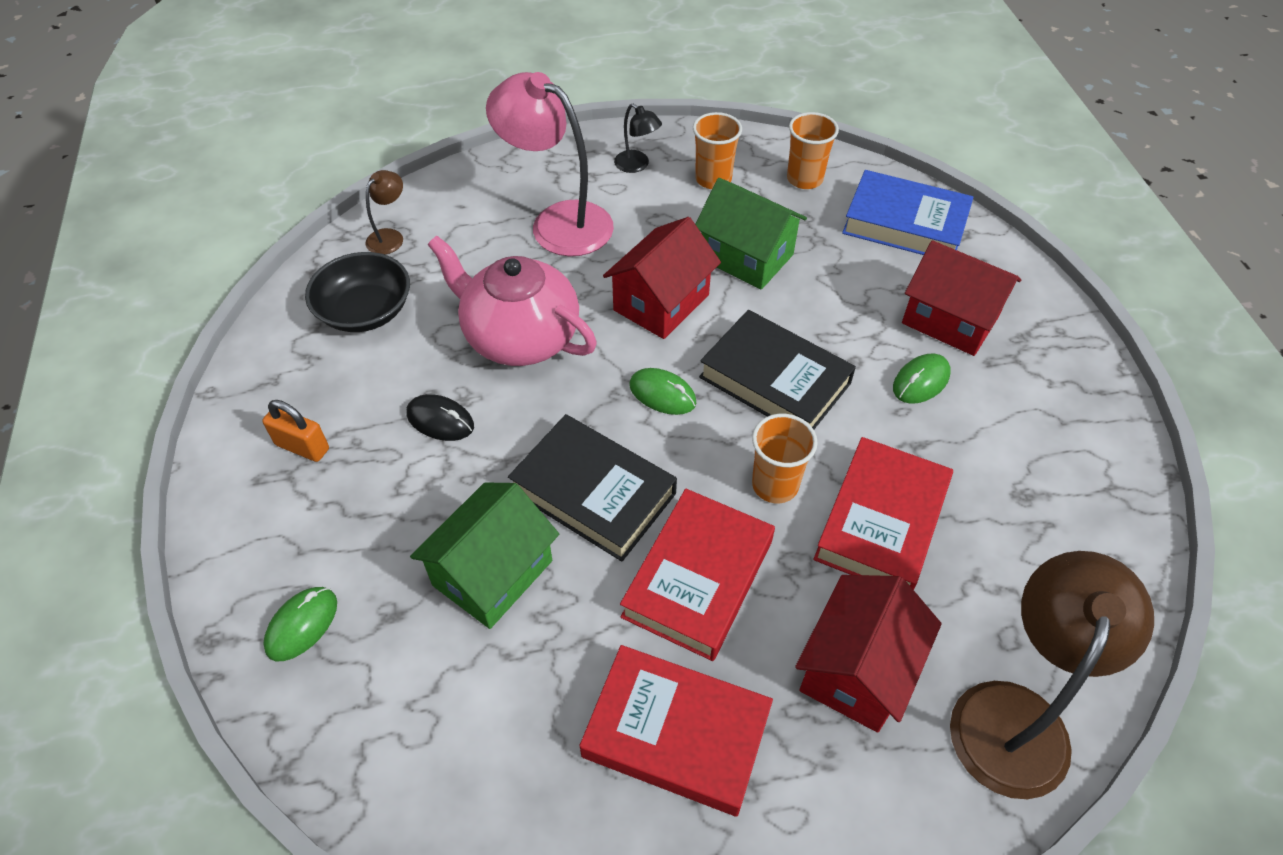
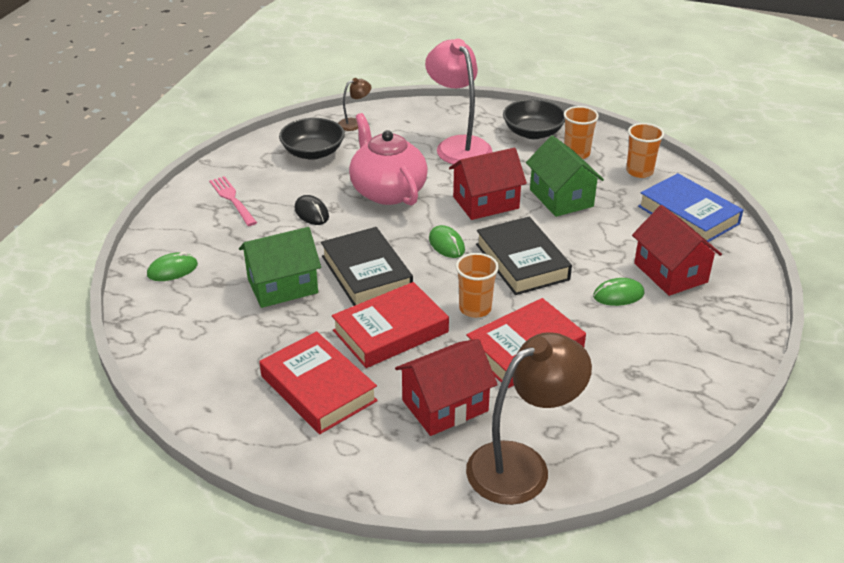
camera: 30 degrees right, 15 degrees down
(302, 447) = (232, 199): orange padlock -> pink fork
(637, 165) = (533, 132): black lamp -> black bowl

